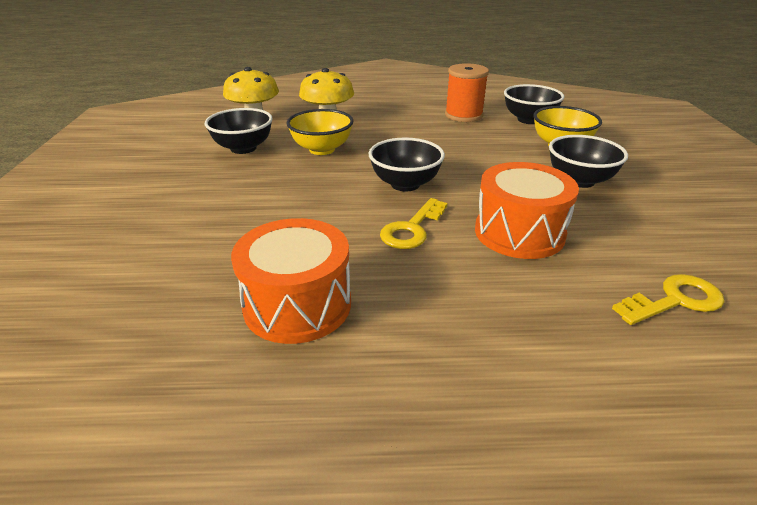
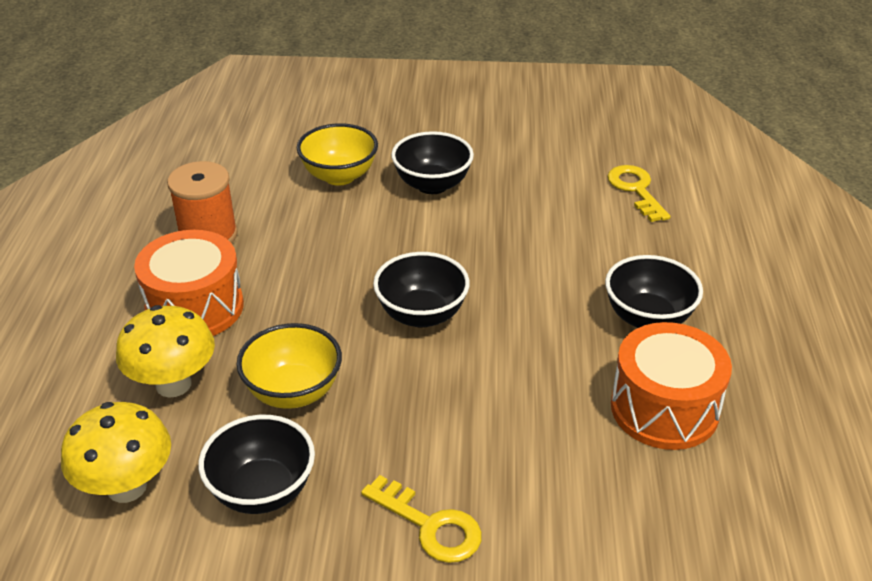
camera: 85 degrees left, 5 degrees up
(412, 229) = (527, 319): yellow key -> yellow key (430, 525)
(519, 233) = (536, 247): orange drum -> orange drum (195, 307)
(529, 120) = (248, 182): black bowl -> black bowl (648, 318)

